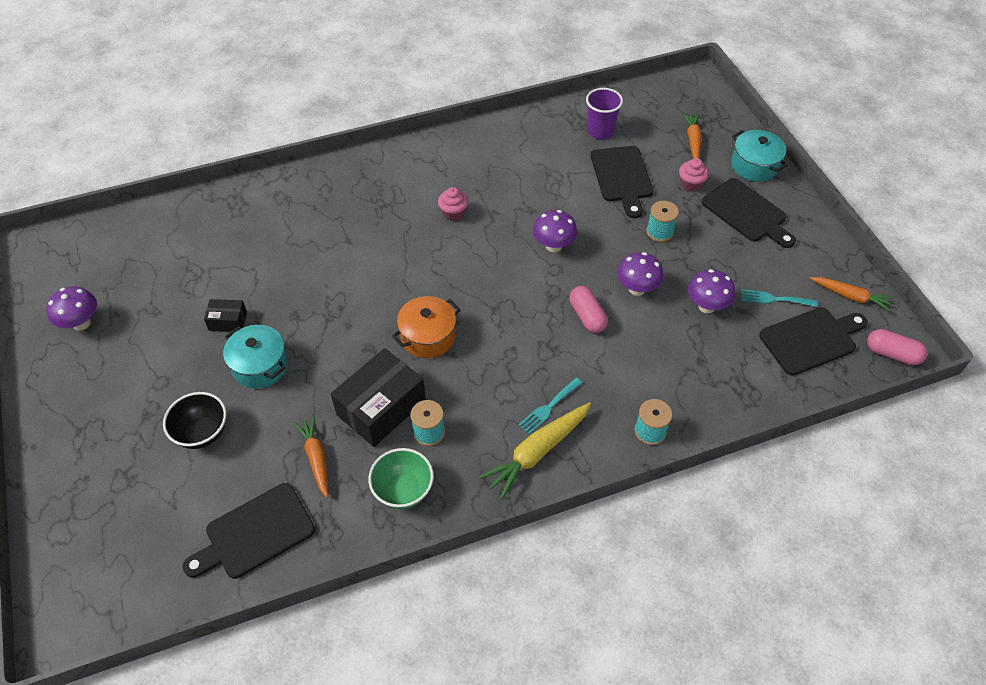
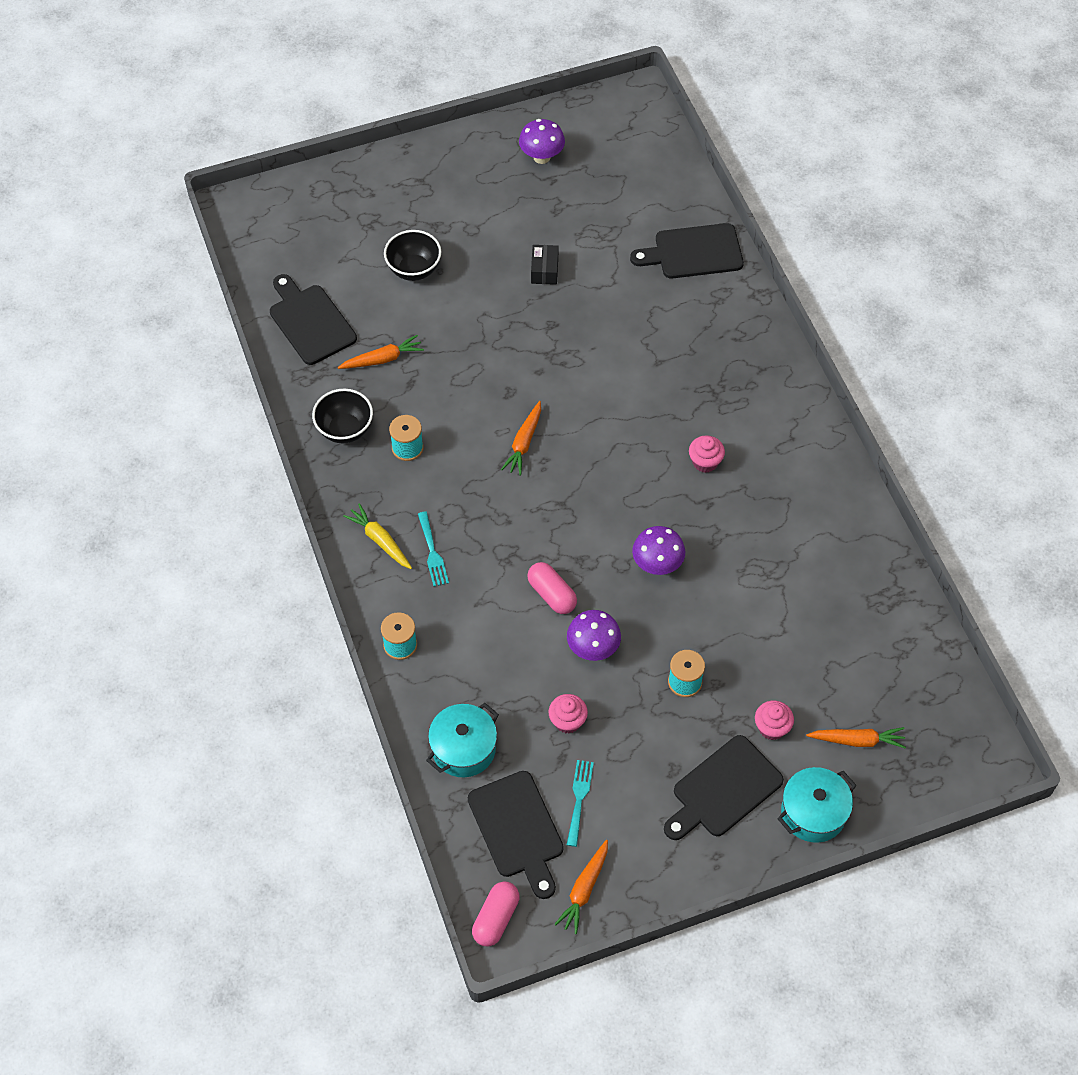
camera: 90 degrees right, 5 degrees up
(260, 366) = (489, 303): turquoise pot -> turquoise pot (463, 749)
(381, 407) = (437, 407): black box -> none
(403, 490) = (345, 430): green bowl -> black bowl
(428, 337) = (524, 443): orange pot -> orange carrot
(537, 452) = (380, 540): yellow carrot -> yellow carrot, size x0.66
(549, 407) = (432, 552): turquoise fork -> turquoise fork turned 150 degrees counterclockwise
(587, 316) = (552, 594): pink capsule -> pink capsule turned 75 degrees clockwise
(600, 131) = (866, 627): purple cup -> none
(622, 177) = (779, 647): black cutting board -> black cutting board (693, 252)
(706, 306) = (567, 721): purple mushroom -> pink cupcake

